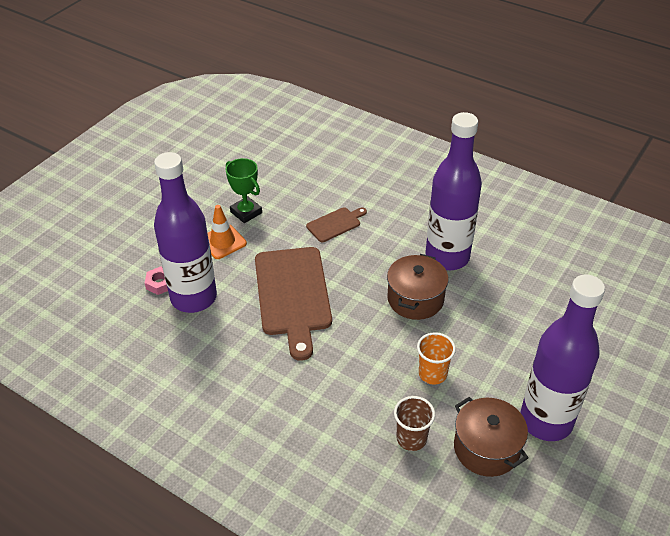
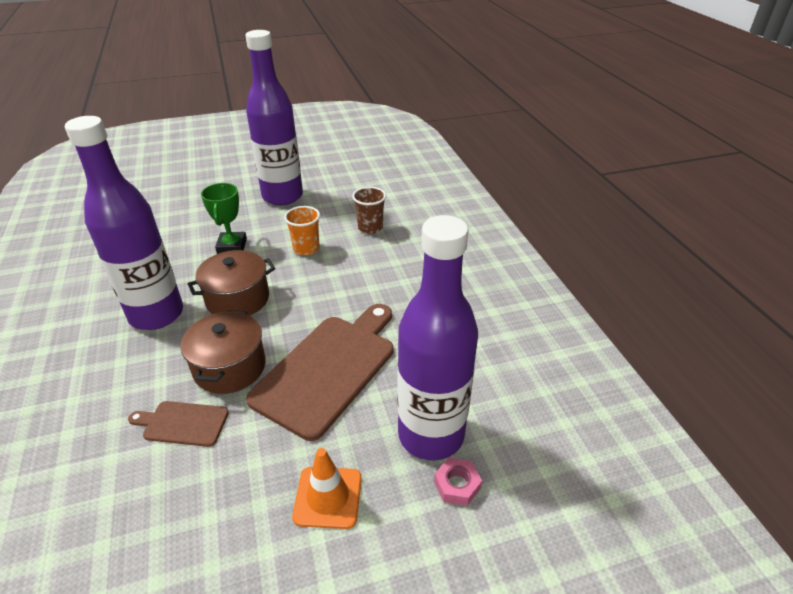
camera: 140 degrees left, 5 degrees down
(246, 212) = (248, 530): green trophy -> green trophy (232, 246)
(486, 448) = (334, 203): brown pot -> brown pot (229, 367)

